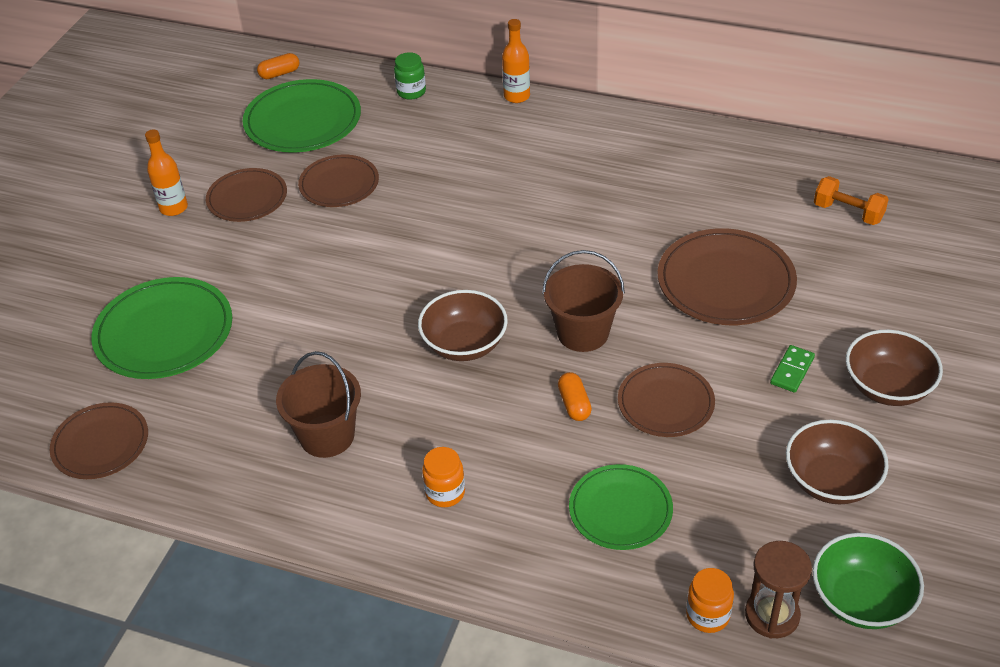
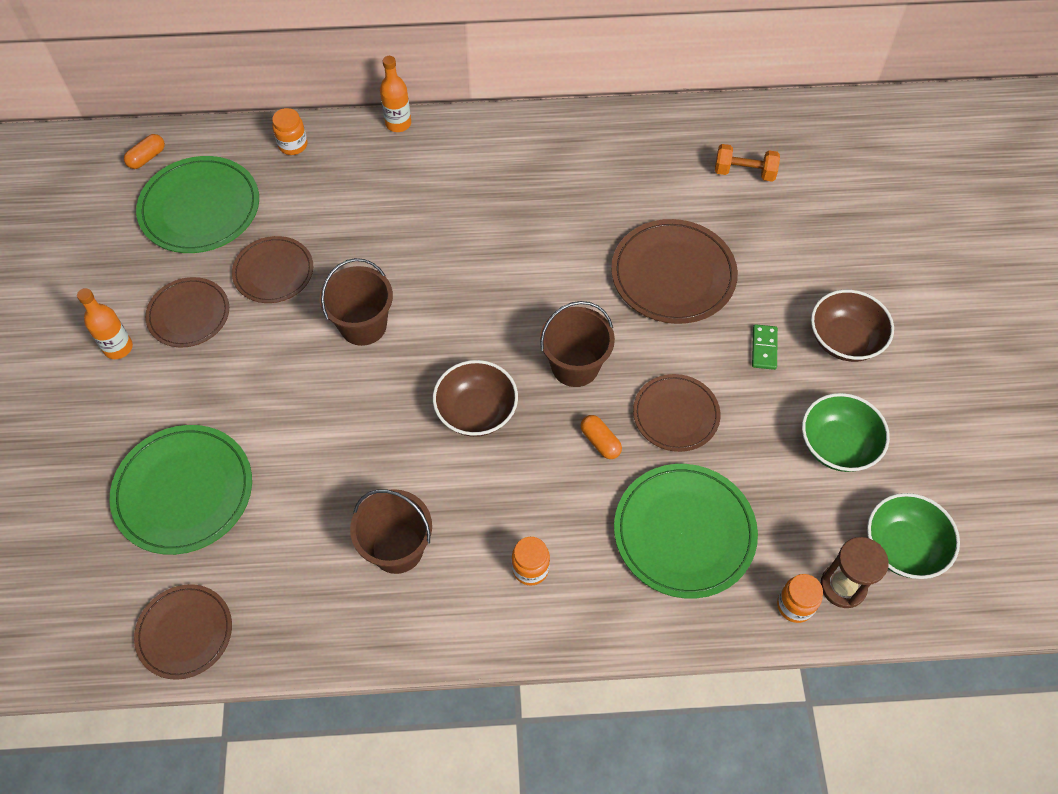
camera: 25 degrees left, 15 degrees up
(396, 246) = (363, 325): none -> brown bucket
(411, 92) = (293, 145): green jar -> orange jar
(620, 510) = (684, 532): green plate -> green plate, size x1.55
(831, 481) = (837, 445): brown bowl -> green bowl

